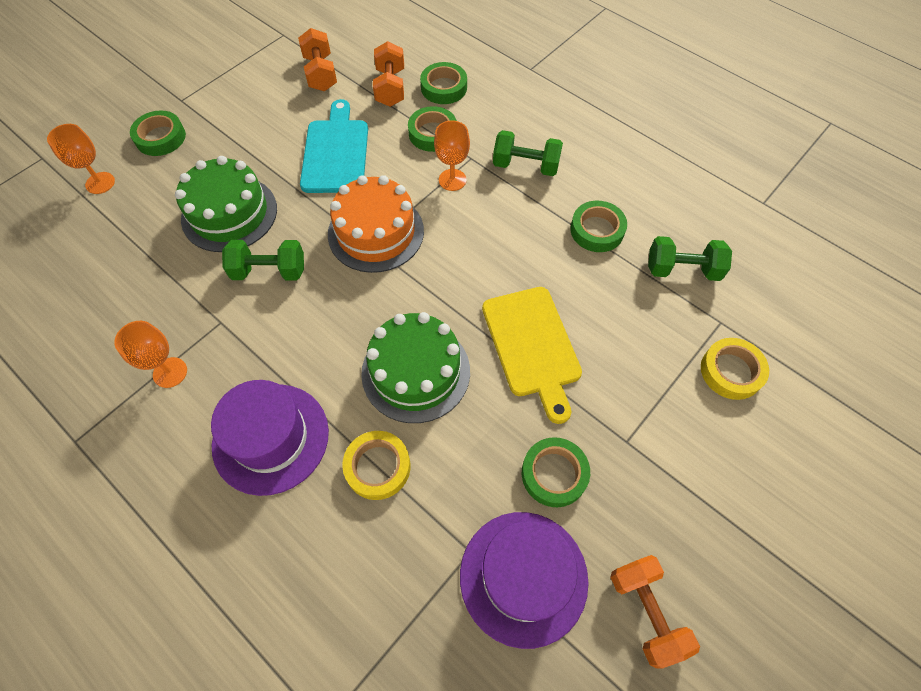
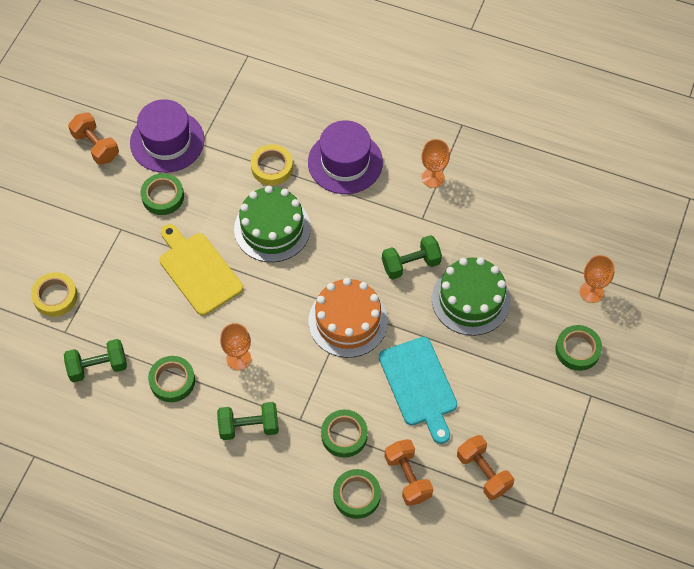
camera: 160 degrees right, 0 degrees up
(452, 180) = (307, 390): orange goblet -> orange goblet (238, 358)

